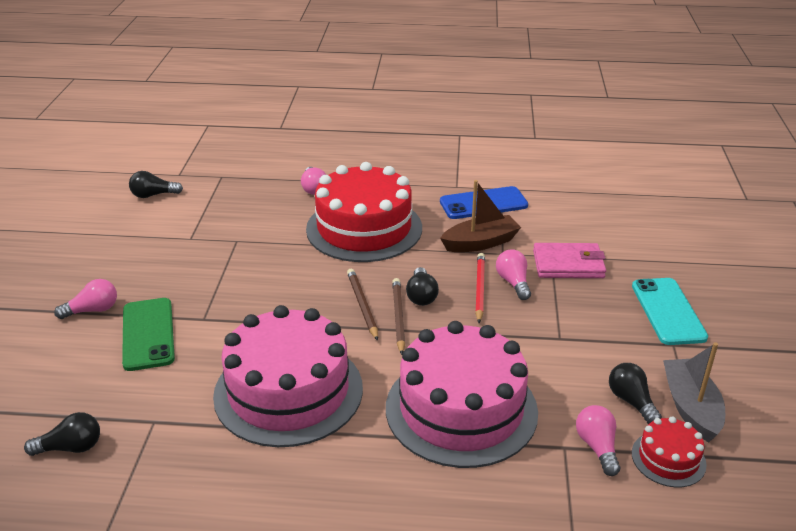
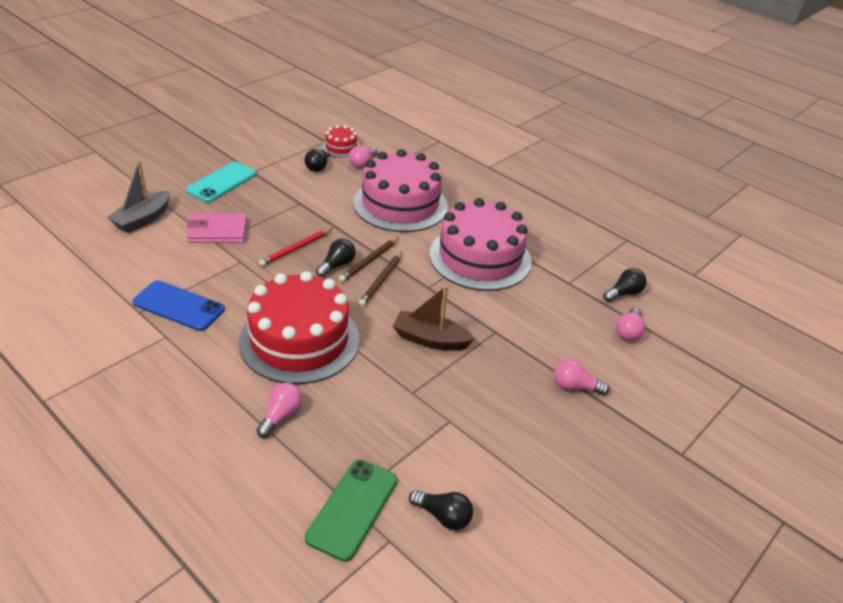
camera: 145 degrees left, 5 degrees up
(71, 447) = (624, 293): black light bulb -> black light bulb turned 120 degrees clockwise
(148, 334) = (542, 341): green phone -> green phone (352, 509)
(480, 243) = (240, 277): brown boat -> brown boat (430, 339)
(513, 283) = (270, 241): pink light bulb -> pink light bulb (628, 331)
(568, 264) = (217, 231): pink wallet -> pink wallet turned 45 degrees counterclockwise
(690, 407) = (297, 152): grey boat -> grey boat (143, 219)

